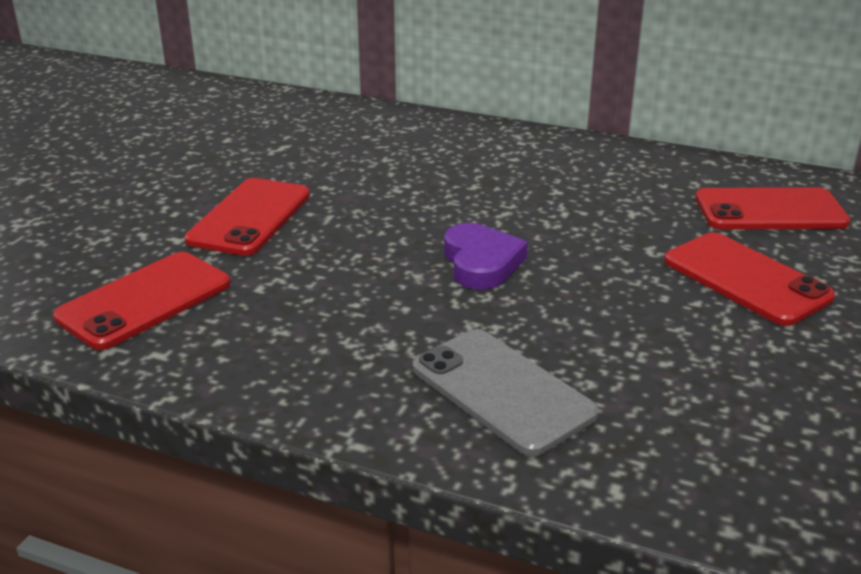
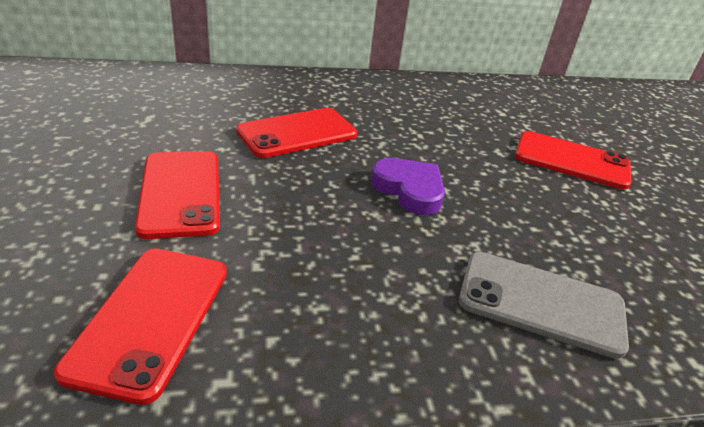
camera: 35 degrees left, 5 degrees up
(770, 210) = (529, 109): red phone -> red phone (297, 133)

